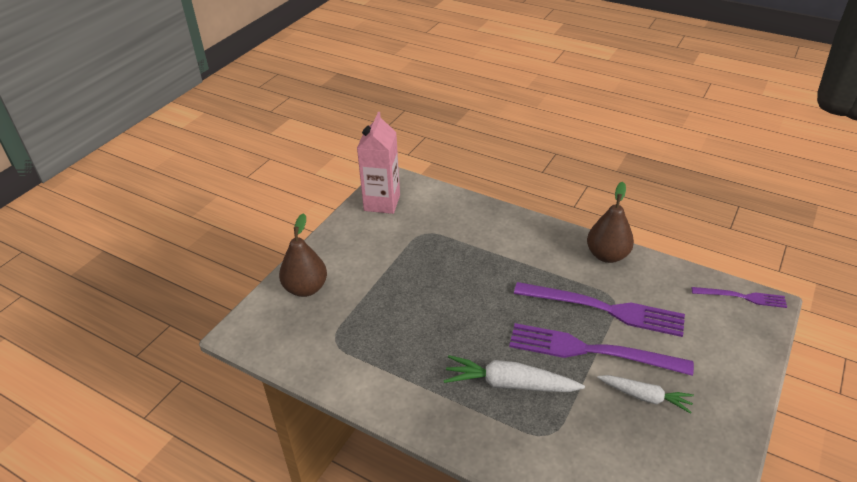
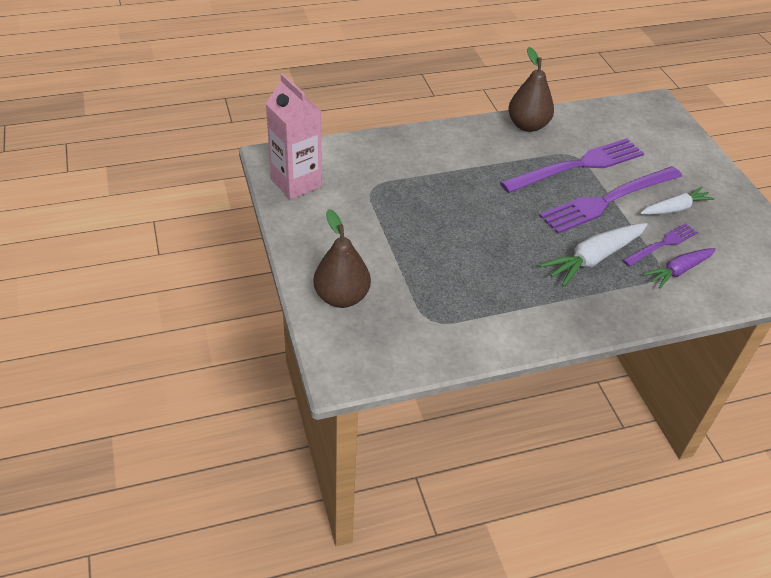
camera: 50 degrees left, 5 degrees up
(569, 445) = (678, 271): none -> purple carrot
(742, 297) = (639, 107): purple fork -> purple fork (662, 244)

